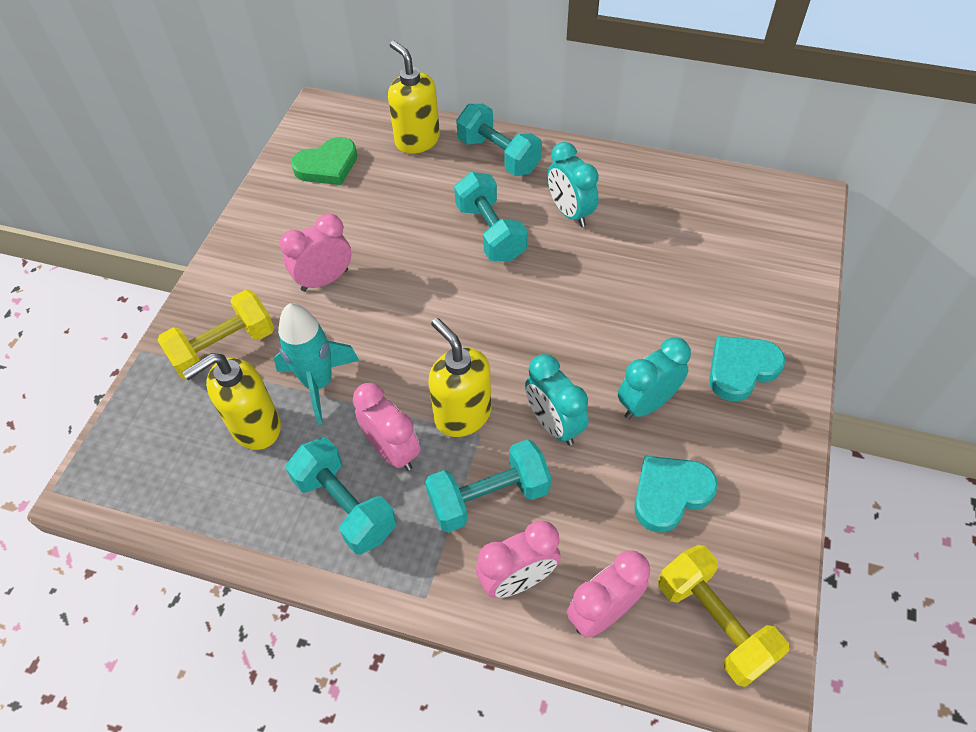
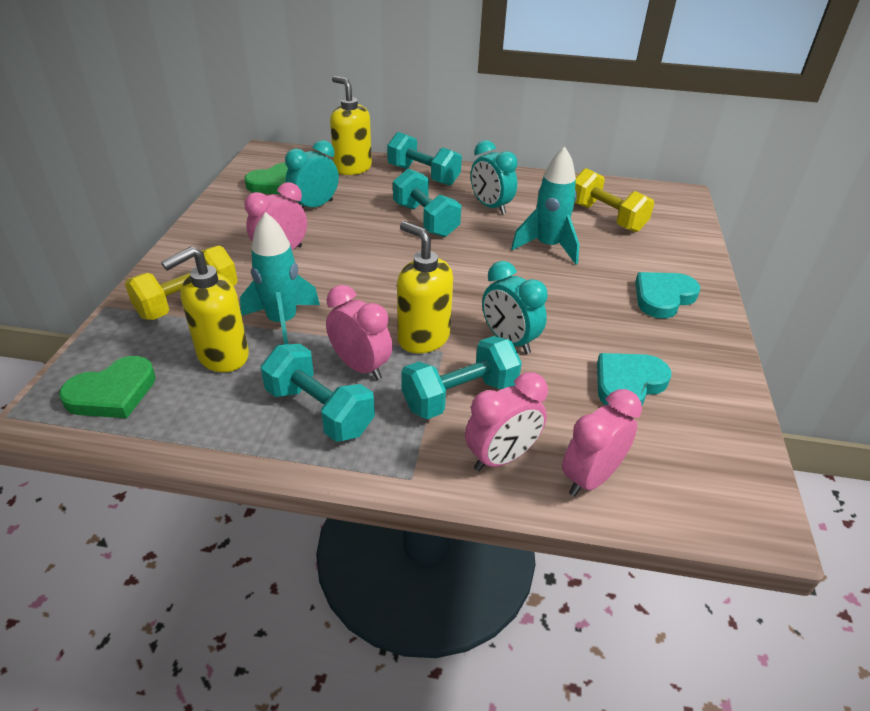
camera: 10 degrees left, 15 degrees down
(149, 469) = (112, 393): none -> green heart
(625, 282) = (548, 247): none -> turquoise rocket
(647, 404) = (589, 323): turquoise clock -> turquoise clock (315, 206)
(714, 622) = (699, 478): yellow dumbbell -> yellow dumbbell (606, 217)

